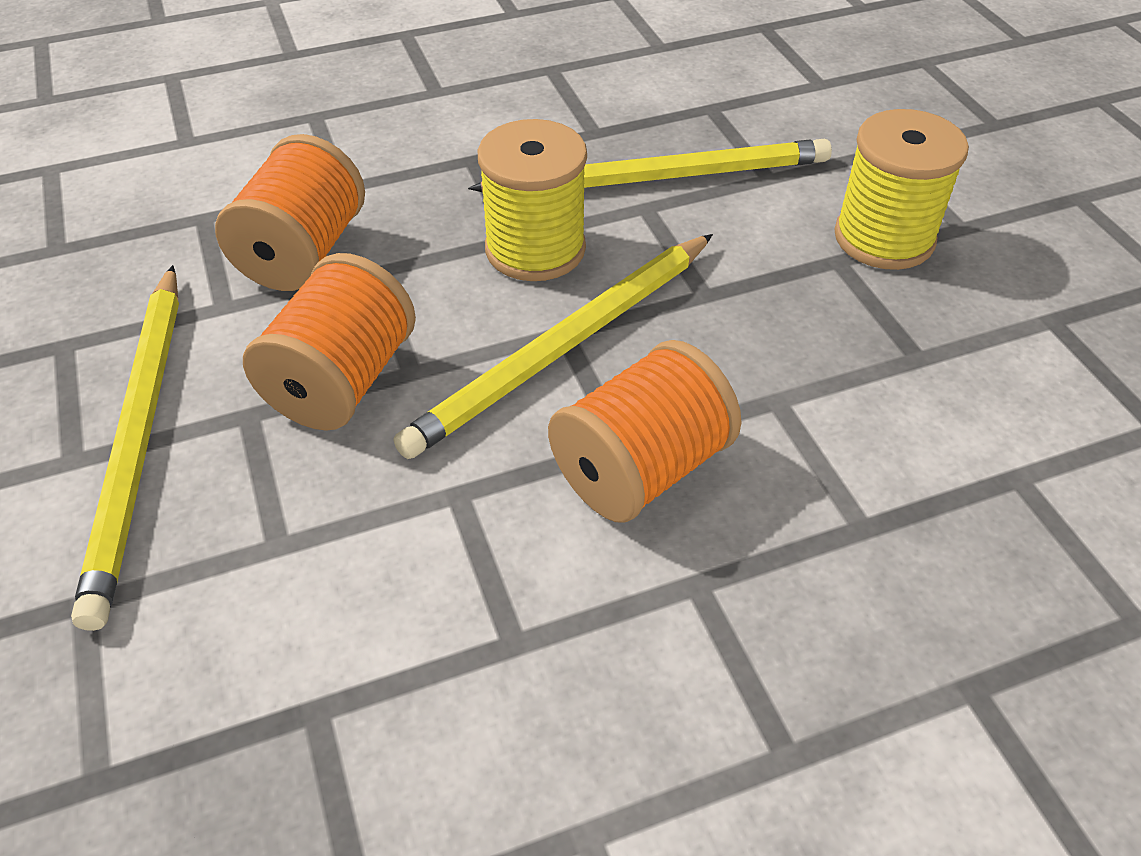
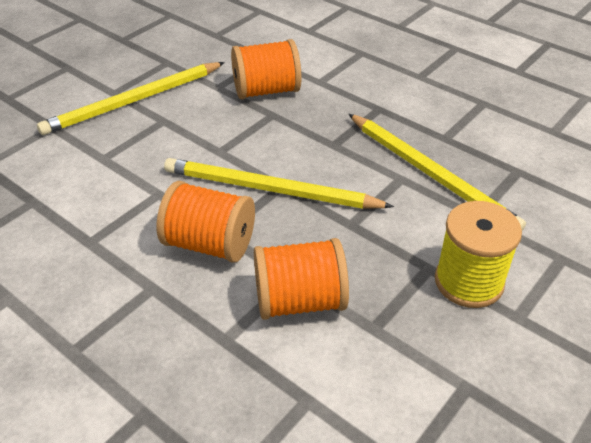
camera: 60 degrees right, 5 degrees down
(342, 381) = (199, 135): orange spool -> orange spool (300, 301)
(535, 249) = (331, 154): yellow spool -> none

